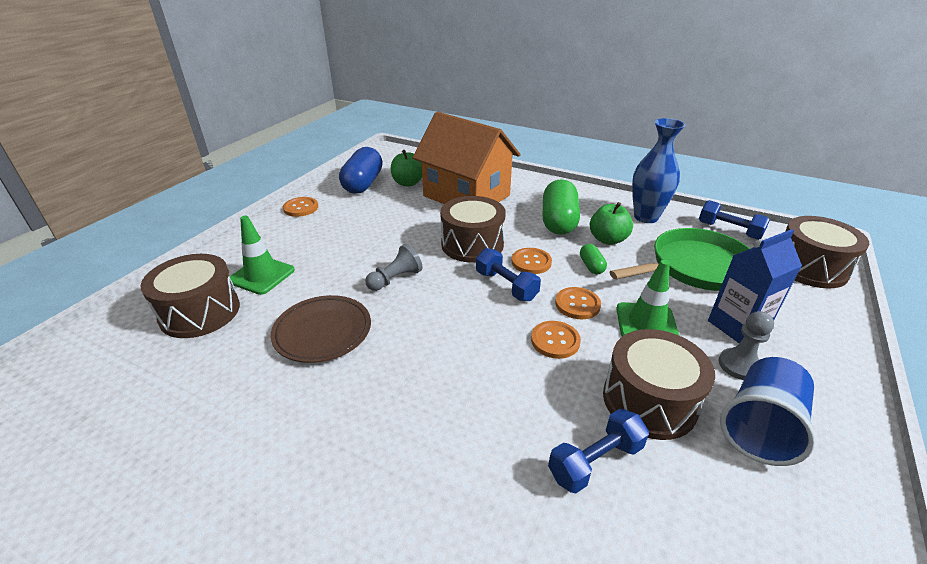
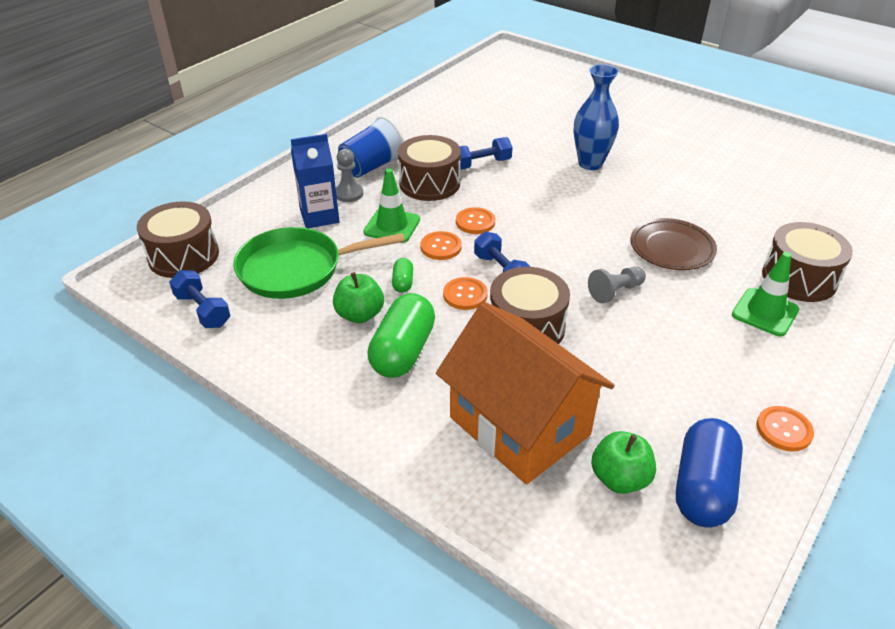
camera: 170 degrees left, 5 degrees up
(646, 217) = (282, 345): blue vase -> blue vase (590, 163)

